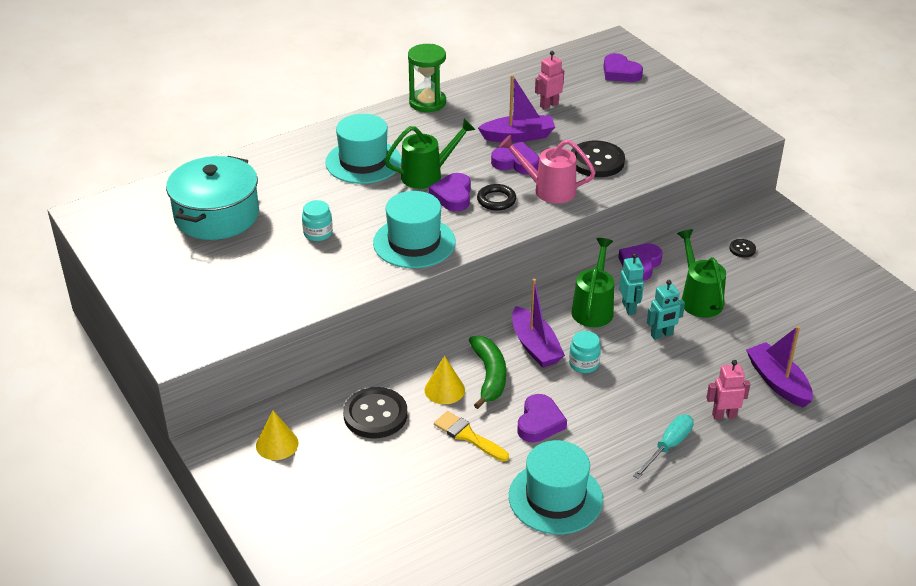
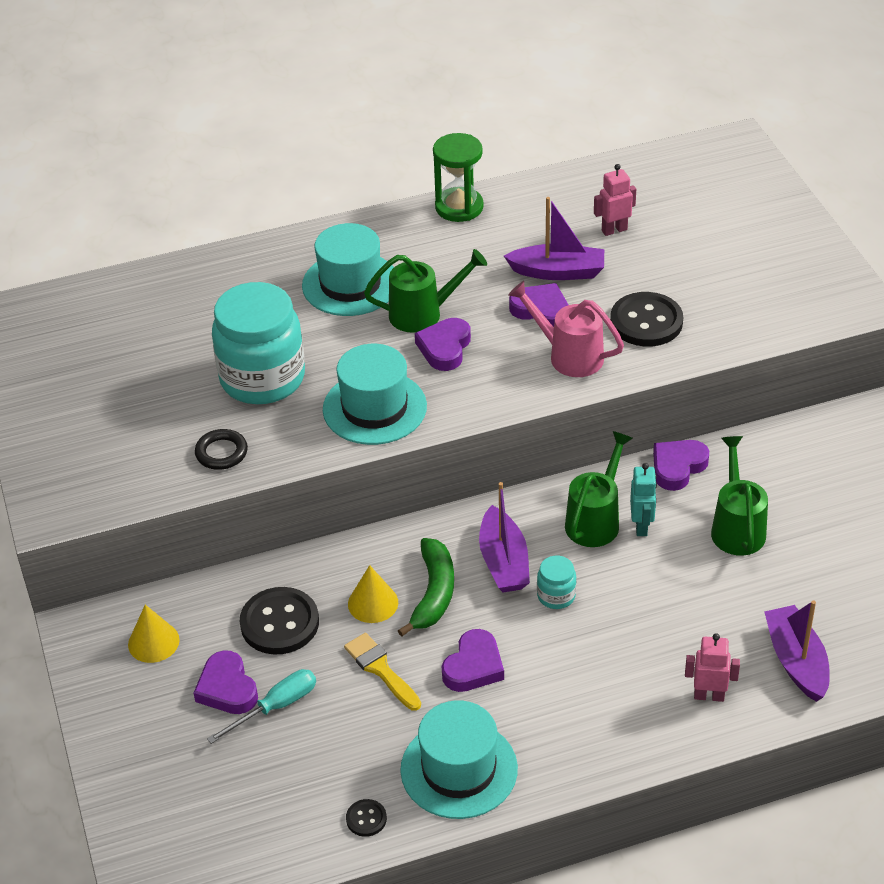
camera: 15 degrees right, 5 degrees up
(216, 215) = (150, 336): turquoise pot -> none
(318, 233) = (262, 378): turquoise jar -> turquoise jar, size x2.36
(496, 200) = (497, 362): black ring -> black ring (221, 453)
(620, 72) = (726, 192): purple heart -> purple heart (227, 688)
(661, 335) = (670, 571): turquoise robot -> none
(668, 446) = (622, 726): turquoise screwdriver -> turquoise screwdriver (276, 707)
(742, 249) = (821, 464): black button -> black button (366, 819)

